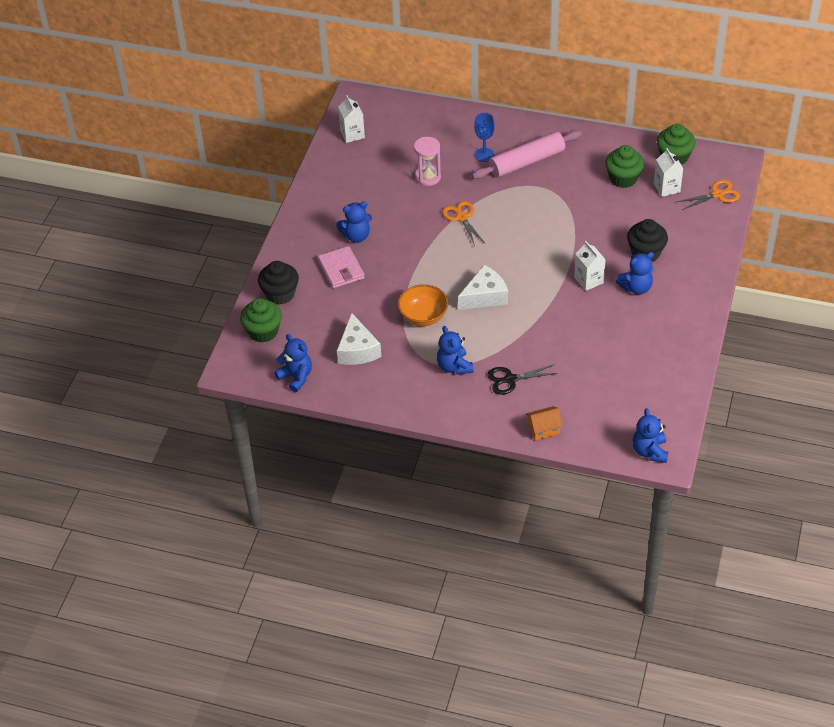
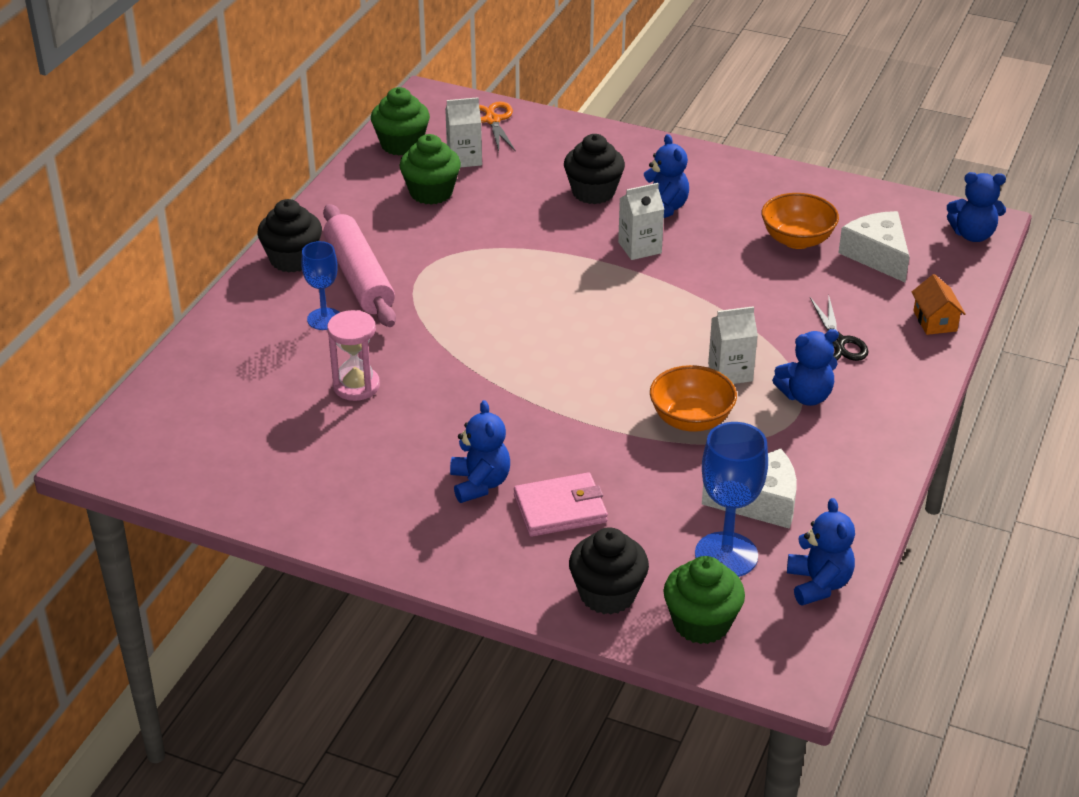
camera: 85 degrees left, 10 degrees down
(296, 377) = (818, 584): blue teddy bear -> blue teddy bear turned 120 degrees clockwise
(314, 338) = (726, 555): none -> blue goblet
(352, 134) = (203, 469): white carton -> white carton (730, 372)
(462, 217) = (469, 357): orange scissors -> none
(485, 296) = (656, 350): white cheese -> white cheese (877, 255)
(537, 132) = (292, 259): none -> black cupcake
(618, 357) = (797, 240): none -> orange bowl

